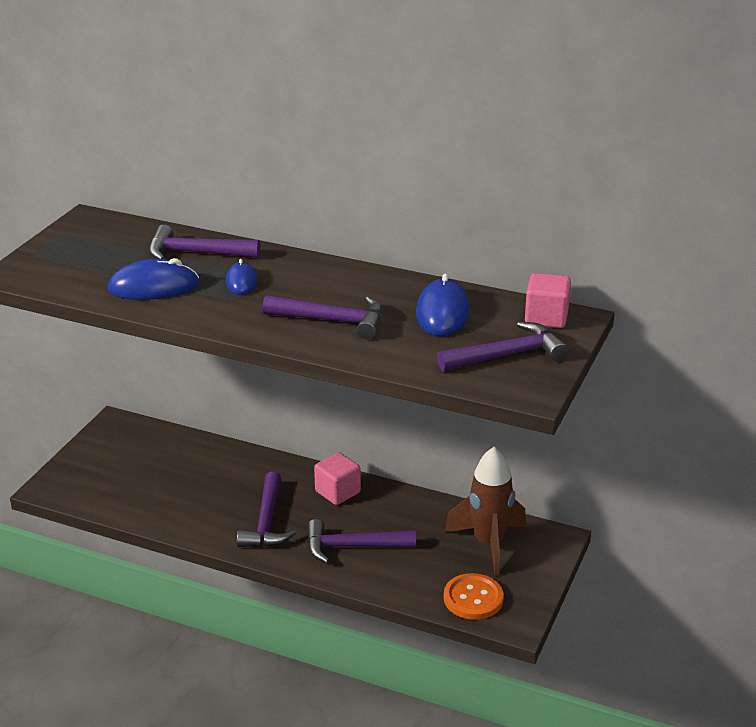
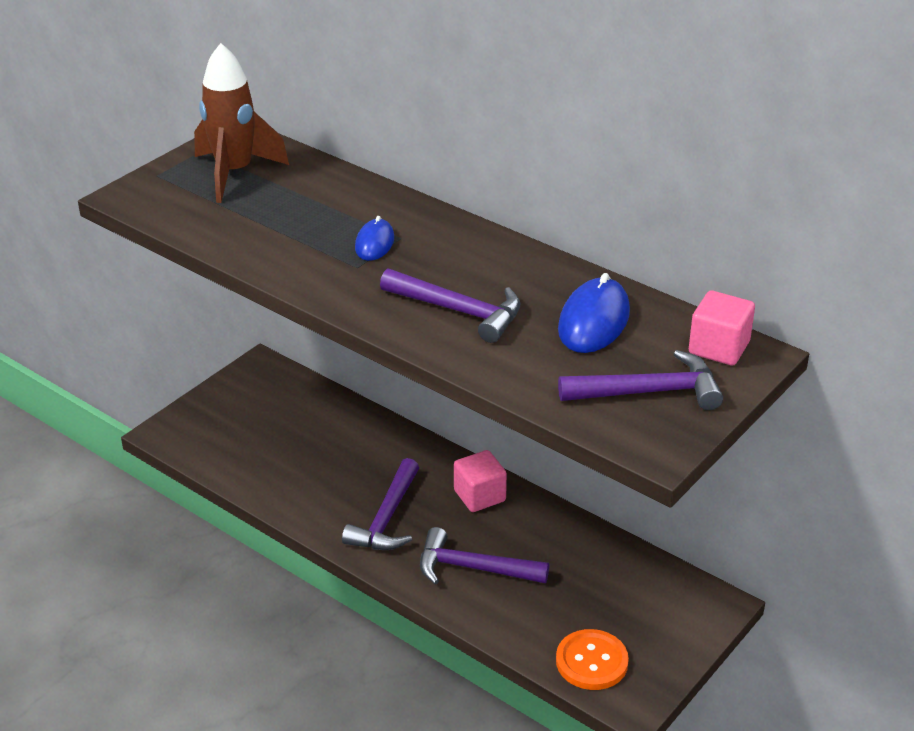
camera: 15 degrees right, 5 degrees up
(153, 287) = (273, 235): blue mouse -> none
(196, 253) = (339, 198): purple hammer -> none
(488, 543) = (634, 595): brown rocket -> brown rocket (234, 173)

